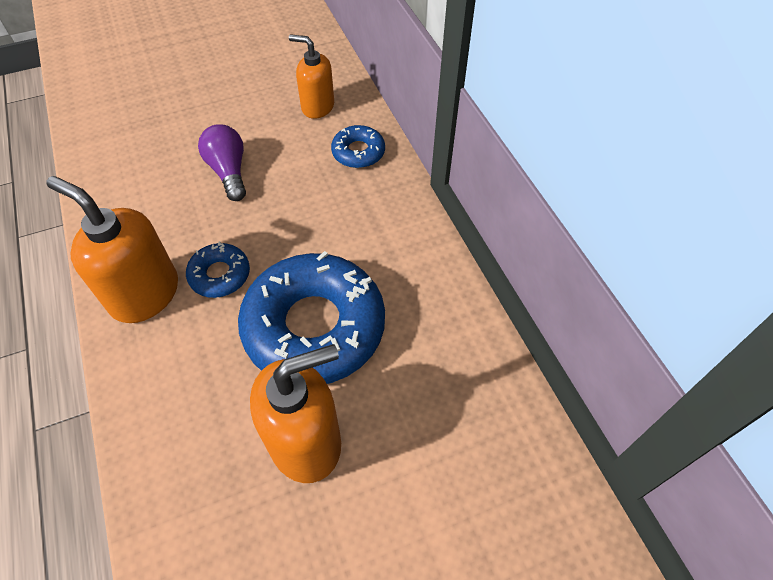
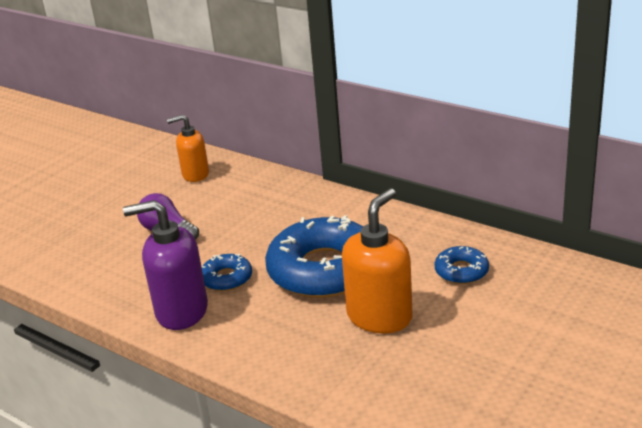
camera: 30 degrees left, 25 degrees down
(144, 294) = (181, 311): orange soap dispenser -> purple soap dispenser
(358, 152) = (254, 184): blue donut -> blue donut (461, 271)

